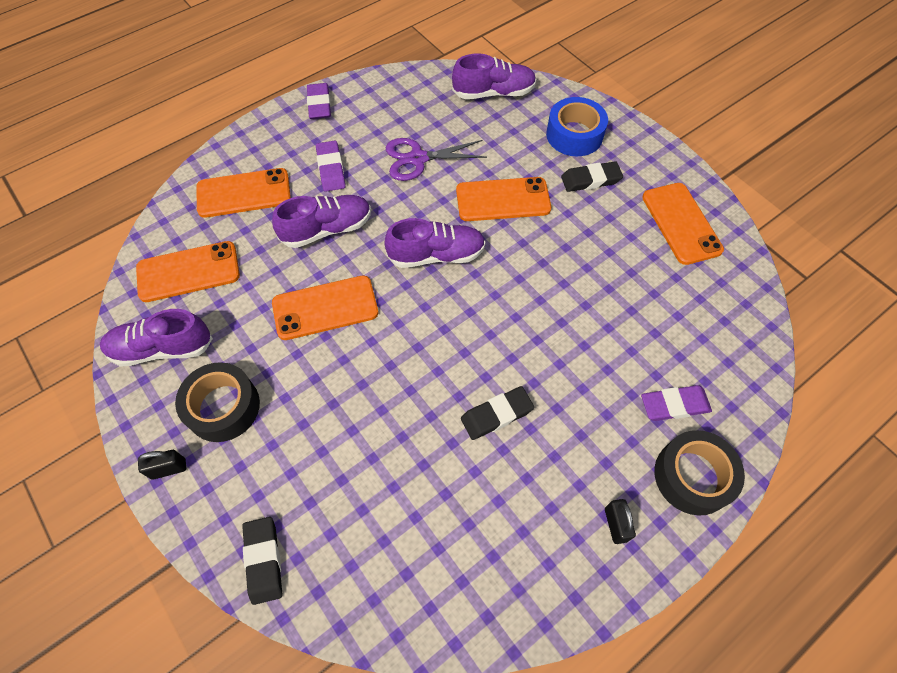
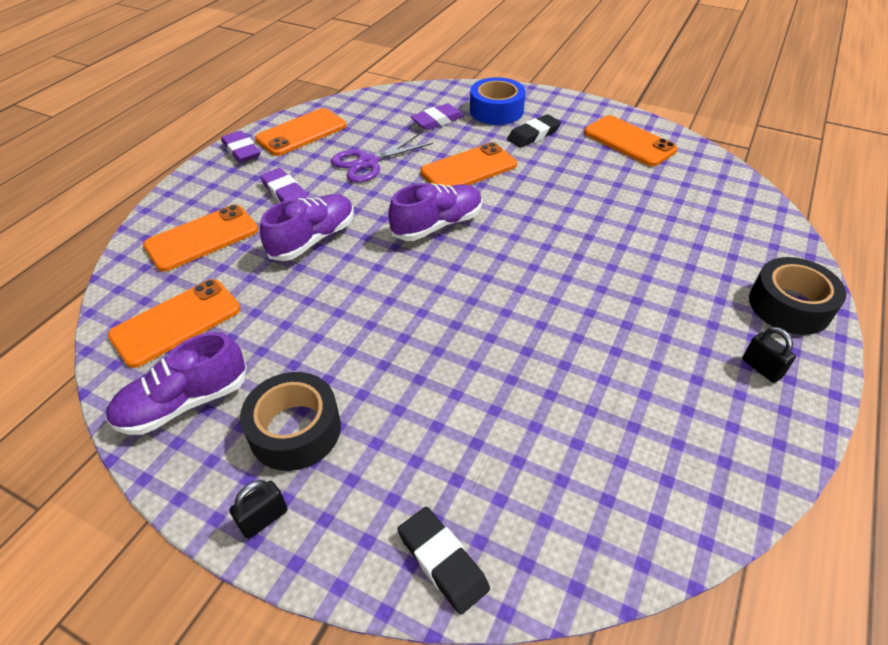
camera: 25 degrees left, 15 degrees down
(325, 308) = (354, 301): orange phone -> orange phone (301, 133)
(494, 93) = (405, 102): purple shoe -> none
(496, 414) = (588, 325): black eraser -> none
(674, 405) = (730, 261): purple eraser -> purple eraser (437, 120)

